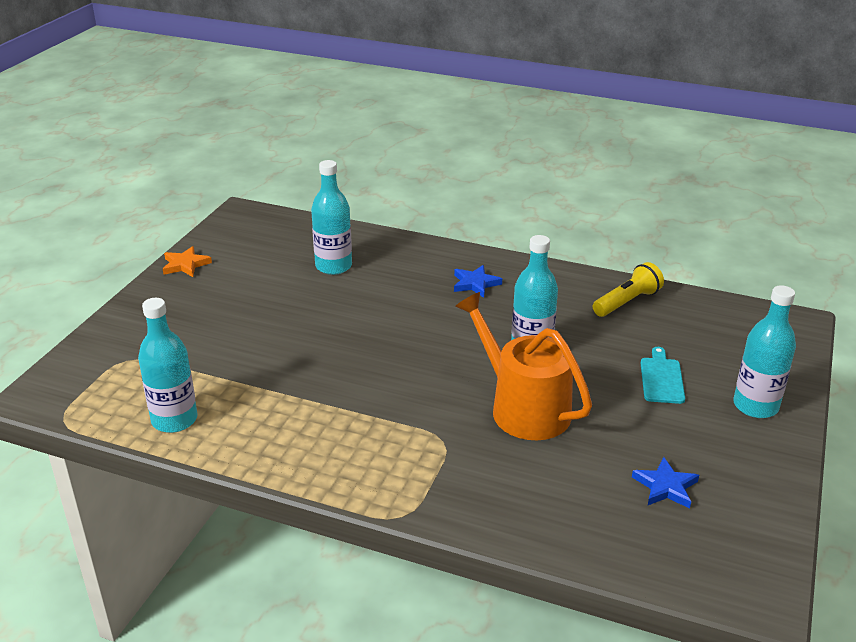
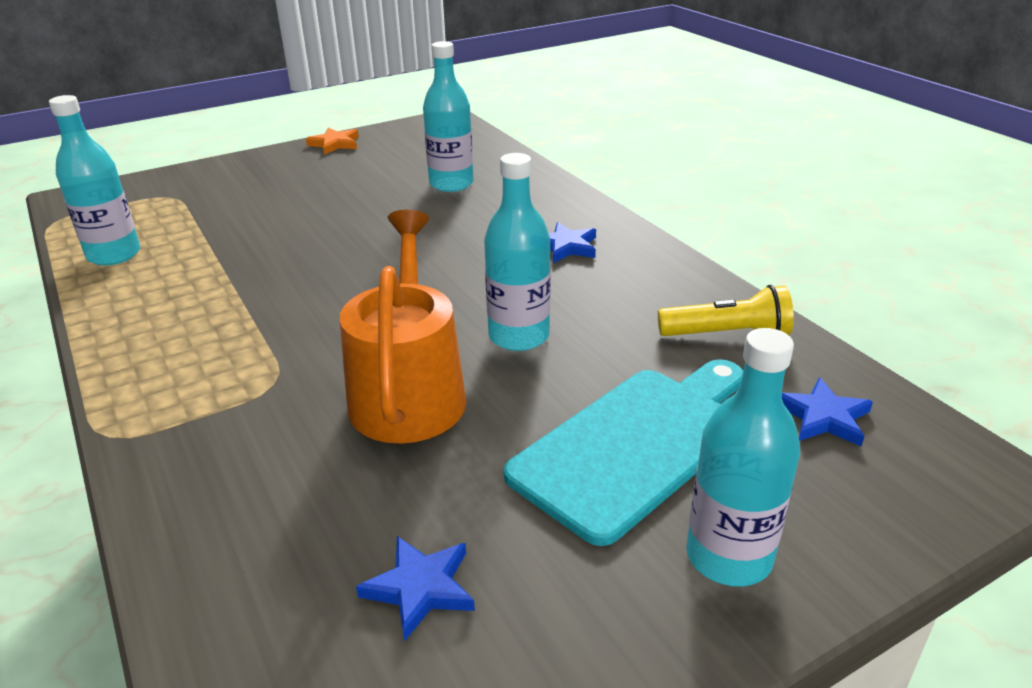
camera: 40 degrees right, 0 degrees up
(661, 378) = (635, 445): turquoise cutting board -> turquoise cutting board, size x2.02
(716, 326) = (823, 417): none -> blue star

